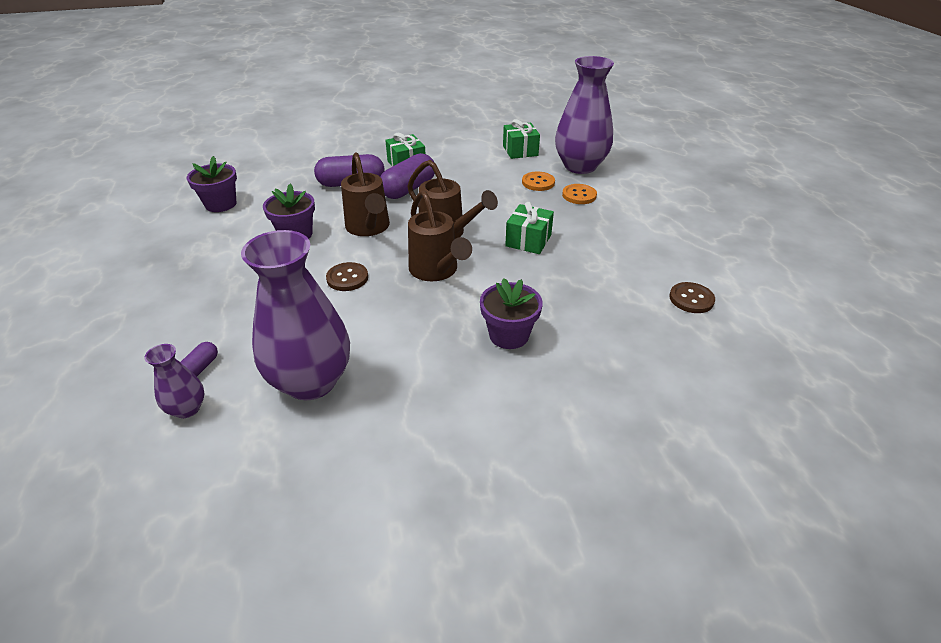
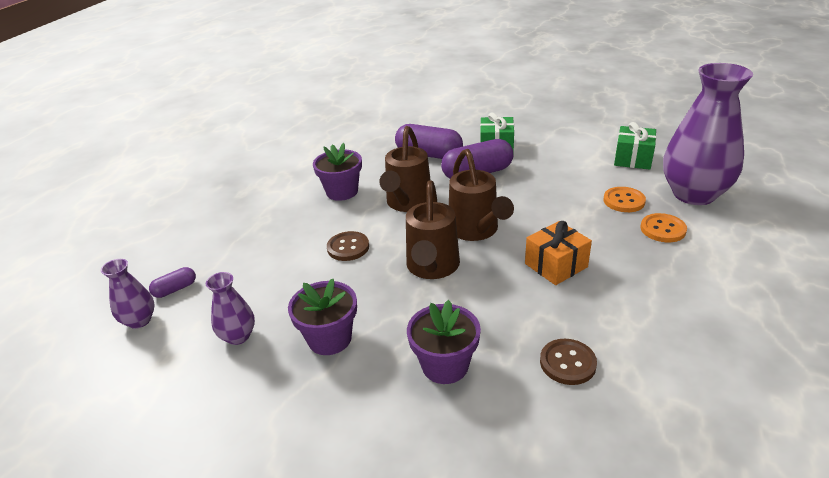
camera: 35 degrees right, 5 degrees down
(221, 204) = (309, 147): purple flower pot -> purple flower pot (329, 339)
(311, 381) = (238, 336): purple vase -> purple vase, size x0.46
(528, 240) = (556, 265): green gift -> orange gift
(691, 299) = (709, 413): brown button -> brown button (567, 363)

